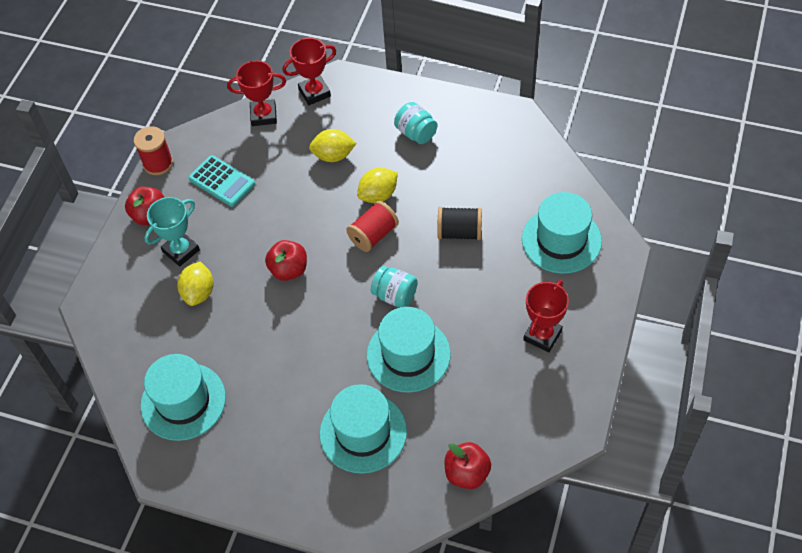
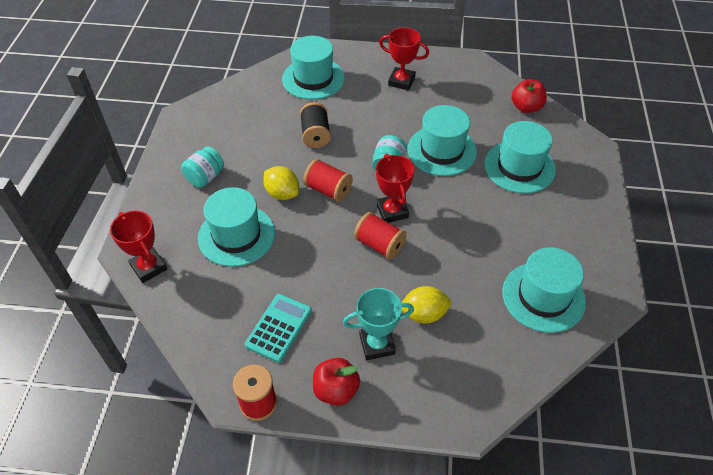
camera: 105 degrees left, 5 degrees down
(181, 251) = (377, 344): turquoise trophy -> turquoise trophy turned 45 degrees counterclockwise
(263, 115) = (181, 308): red trophy -> red trophy (392, 211)
(289, 270) = (379, 245): red apple -> red spool
(333, 156) = (236, 235): yellow lemon -> turquoise hat

